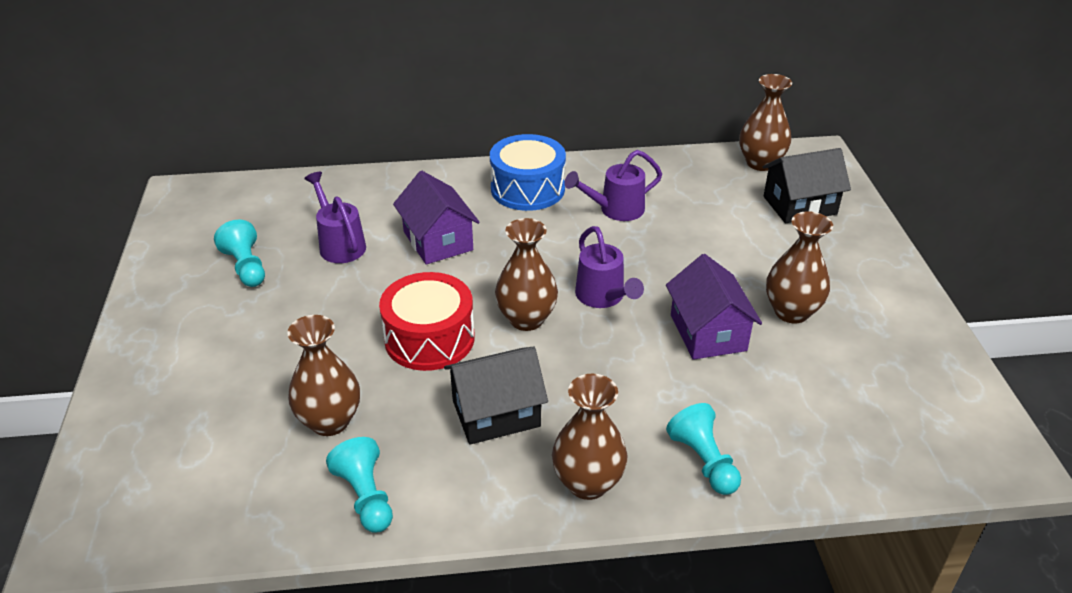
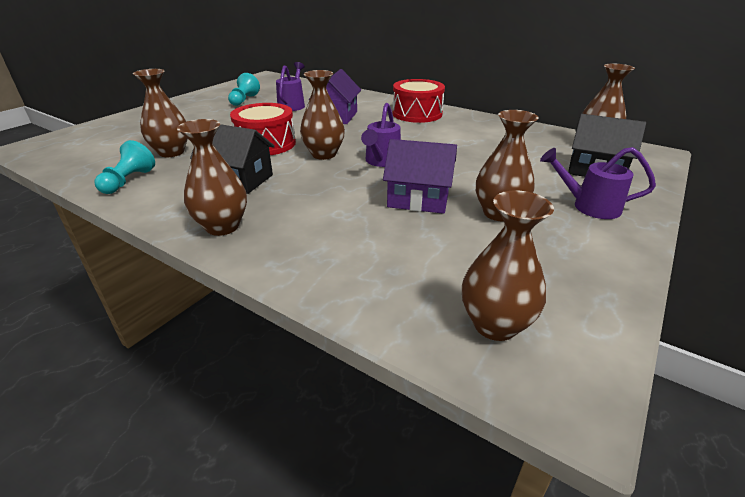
camera: 40 degrees right, 5 degrees down
(527, 189) = (417, 114): blue drum -> red drum
(616, 210) = (454, 134): purple watering can -> purple watering can (589, 206)
(703, 461) = (302, 252): turquoise pawn -> none
(708, 332) = (418, 199): purple house -> purple house turned 75 degrees clockwise
(916, 433) = (495, 325): none -> brown vase

